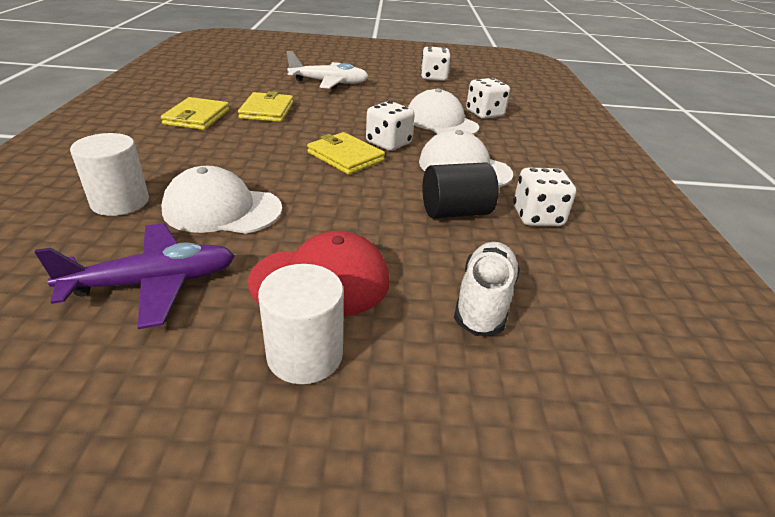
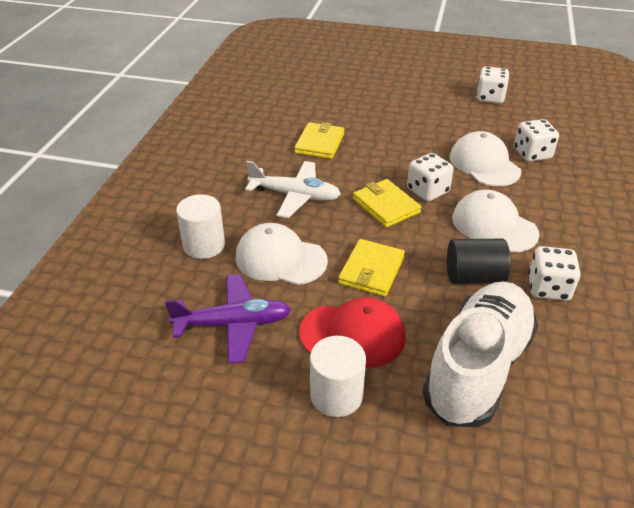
camera: 15 degrees right, 5 degrees up
(197, 117) = (258, 150): yellow wallet -> yellow wallet (371, 270)
(329, 83) = (381, 105): white plane -> white plane (295, 196)
(484, 301) = (477, 367): white shoe -> white shoe, size x1.80

